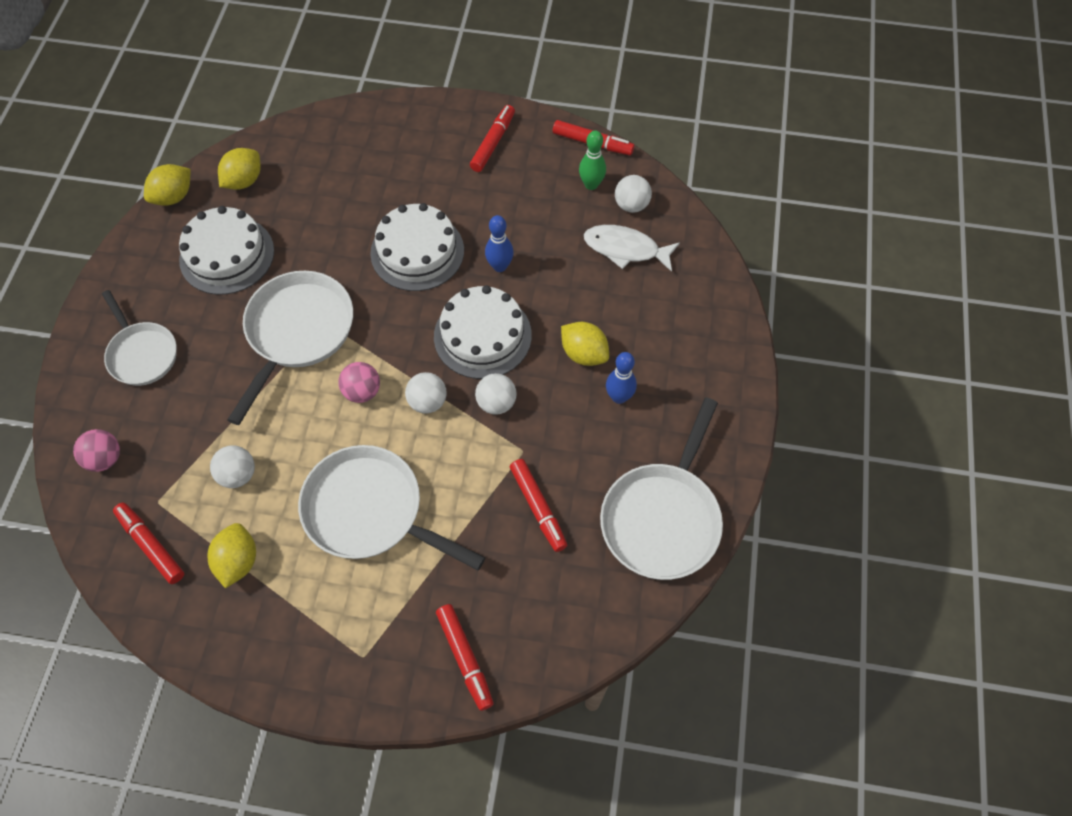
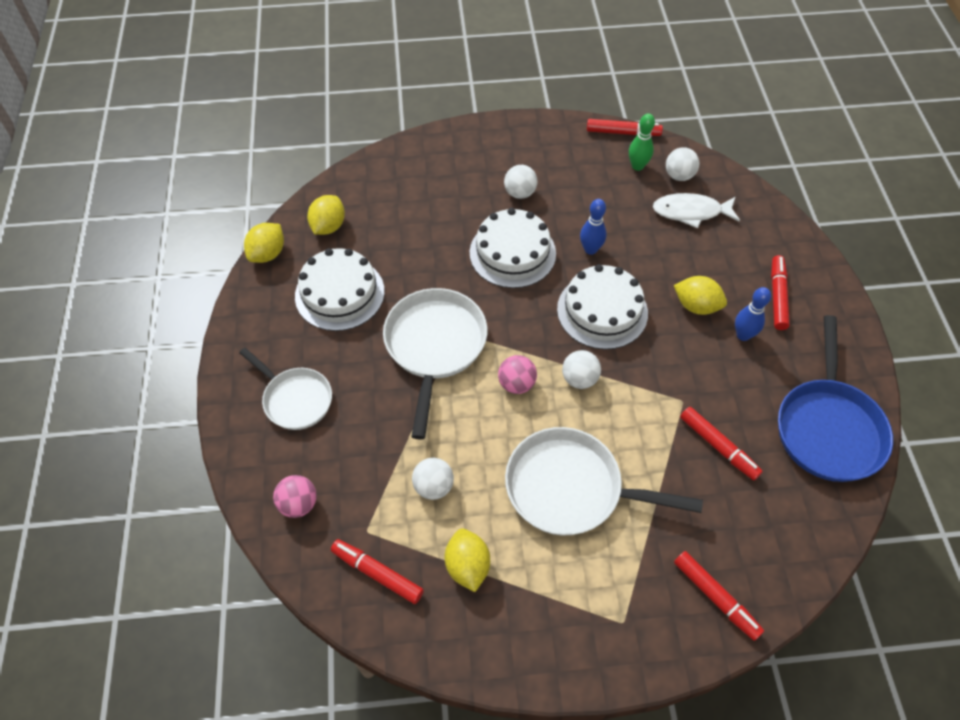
camera: 15 degrees left, 5 degrees down
(493, 143) = (538, 149): red marker -> red marker (777, 296)
(496, 403) = (640, 365): white ball -> white ball (520, 193)
(662, 518) = (828, 428): white pan -> blue pan

